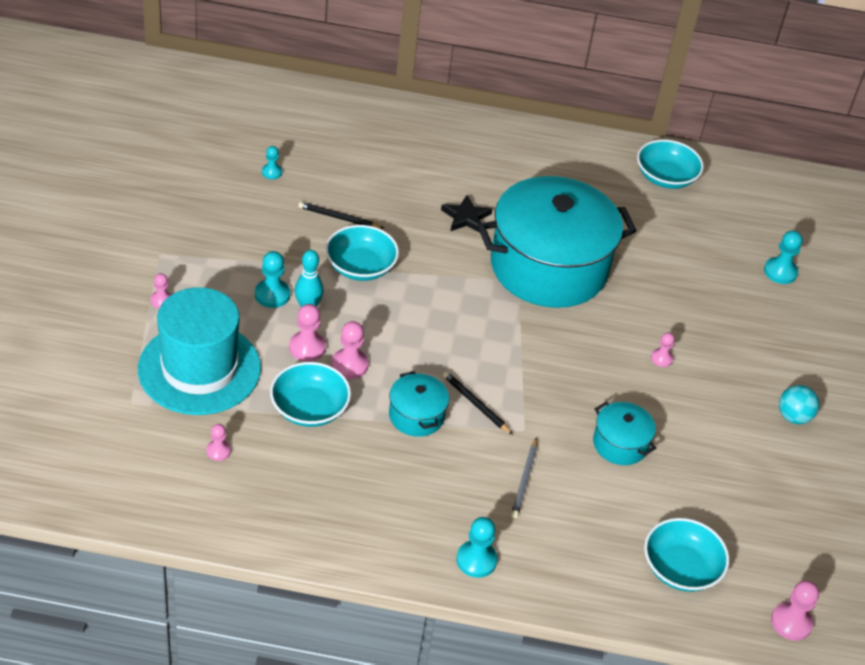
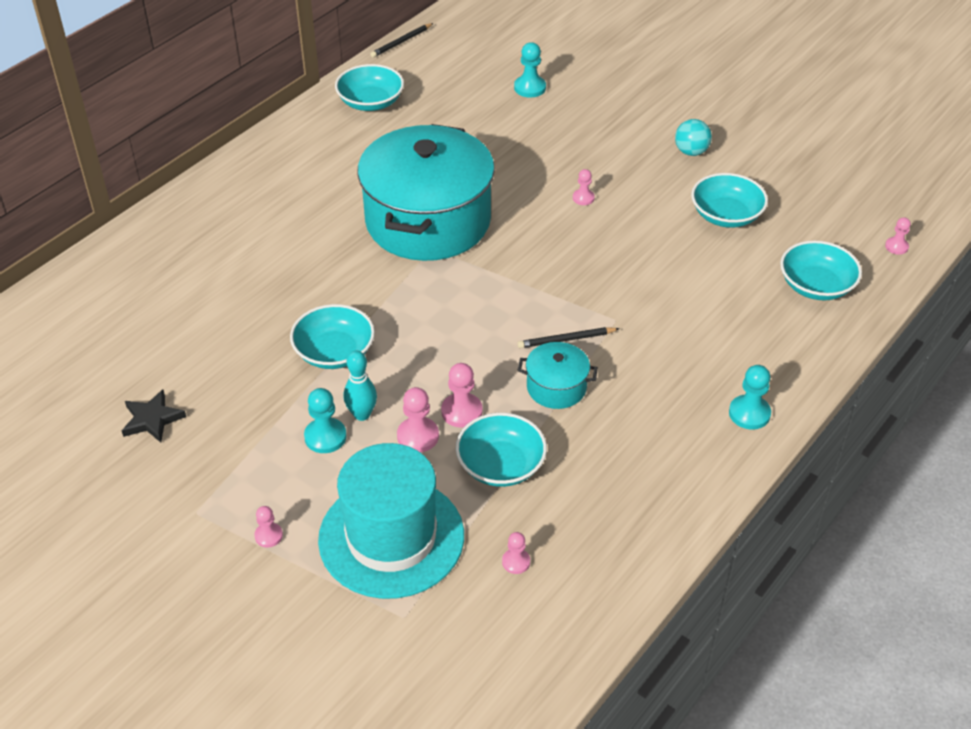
camera: 55 degrees left, 0 degrees up
(271, 172) = (143, 370): turquoise pawn -> none
(339, 218) = (253, 342): black pencil -> black pencil (401, 42)
(466, 217) = (323, 249): black star -> black star (152, 419)
(524, 480) = (673, 343): grey pencil -> none
(620, 444) = (665, 265): turquoise pot -> none
(724, 470) = (726, 215): none -> turquoise bowl
(791, 622) = (896, 246): pink pawn -> pink pawn, size x0.62

